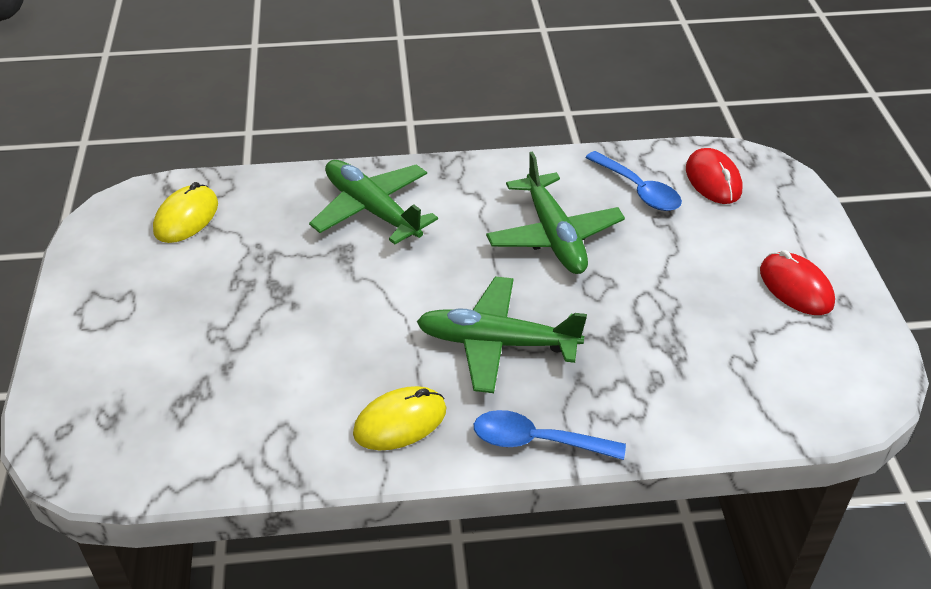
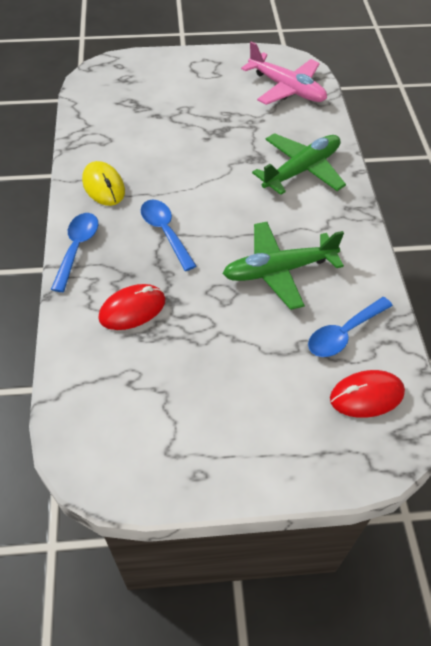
camera: 90 degrees right, 10 degrees up
(186, 217) = (287, 88): yellow mouse -> pink plane
(496, 343) = (165, 232): green plane -> blue spoon
(796, 287) = (217, 436): red mouse -> red mouse (132, 309)

